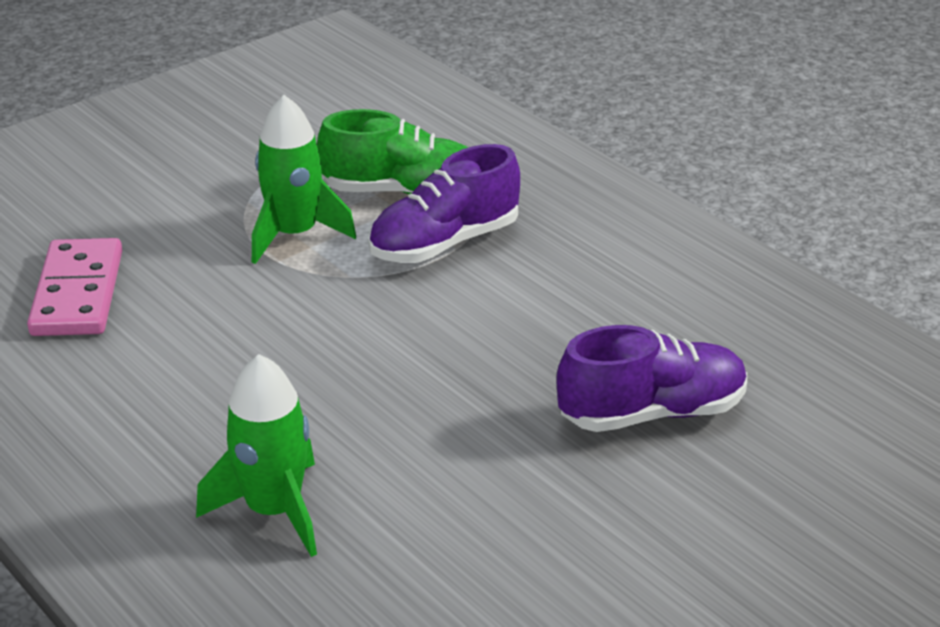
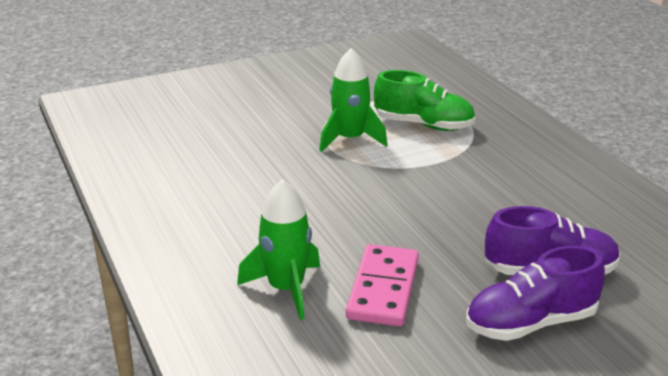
camera: 15 degrees right, 5 degrees down
(77, 293) = (212, 153): pink domino -> pink domino (383, 289)
(444, 243) = (441, 156): purple shoe -> purple shoe (531, 323)

